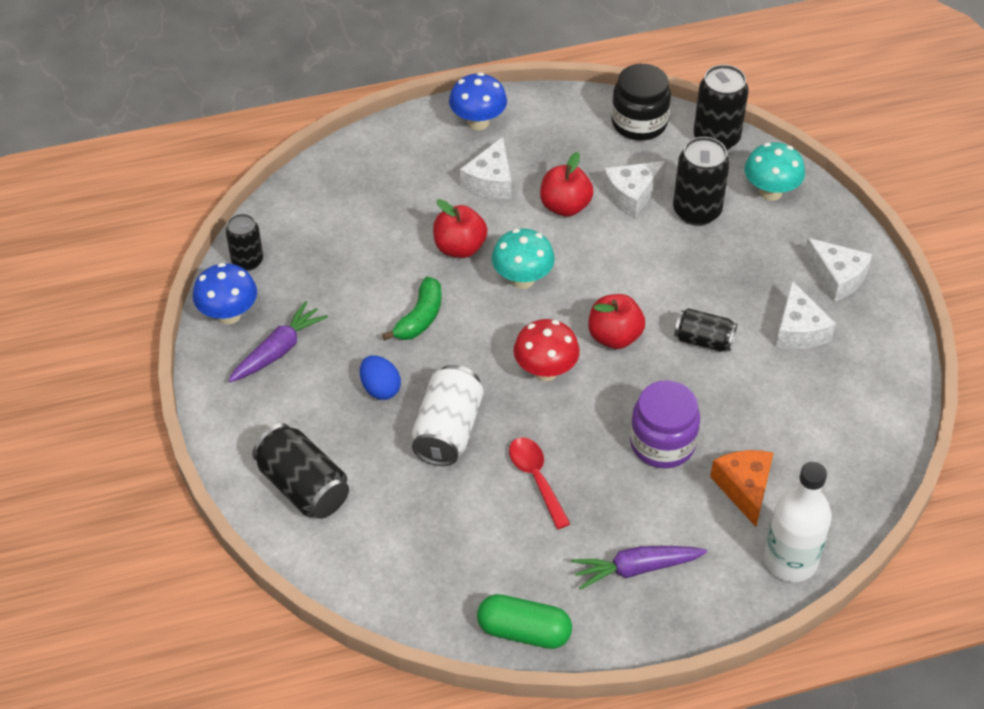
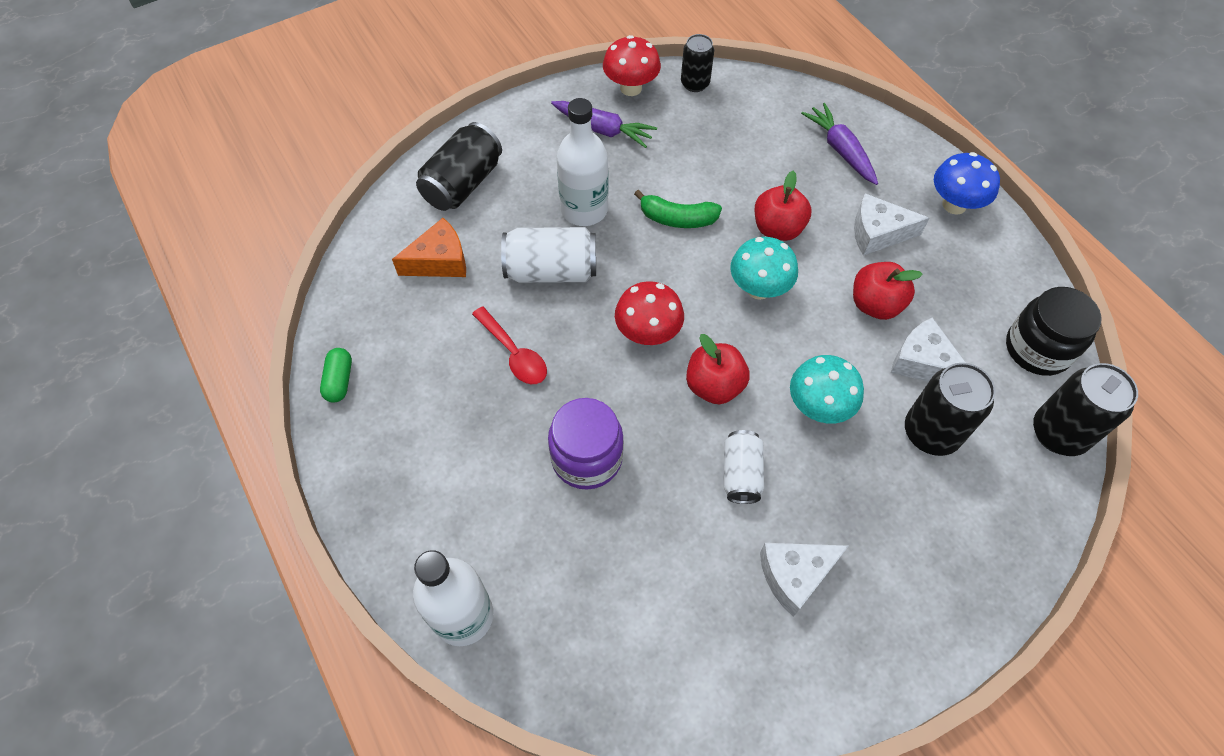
camera: 75 degrees right, 10 degrees up
(229, 314) = (631, 88): blue mushroom -> red mushroom
(380, 389) = (584, 209): blue egg -> white bottle
(524, 631) = (339, 381): green capsule -> green capsule, size x0.64
(536, 478) = (514, 354): red spoon -> red spoon turned 90 degrees clockwise
(636, 569) = (425, 463): purple carrot -> purple carrot (840, 150)
(703, 340) = (741, 474): black can -> white can
(744, 488) = (549, 551): orange cheese -> orange cheese (439, 261)
(770, 192) = (1002, 508): turquoise mushroom -> turquoise mushroom (818, 407)
(837, 277) = (897, 609): white cheese -> none

